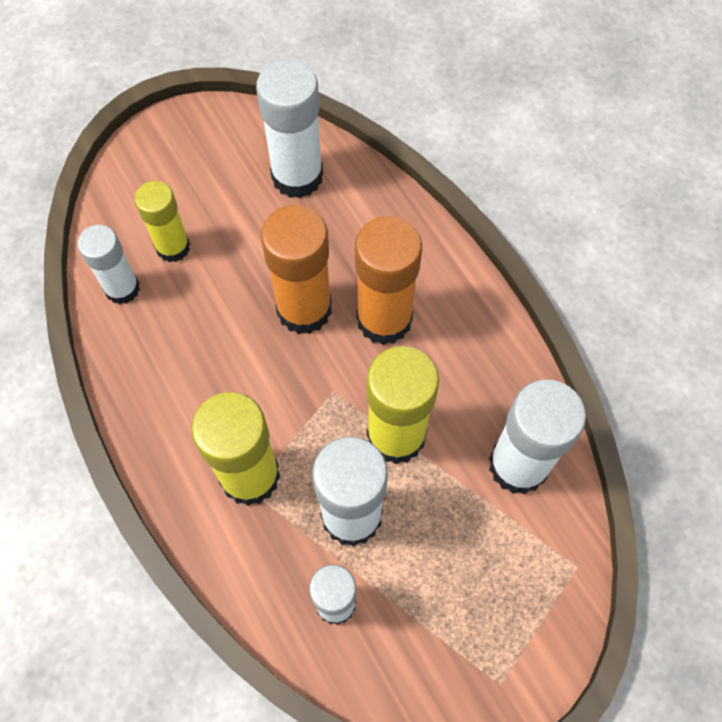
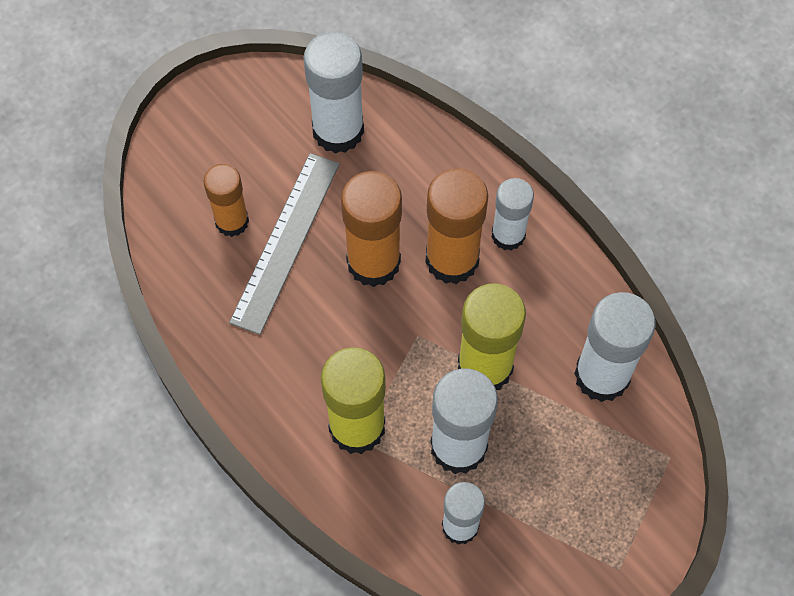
camera: 10 degrees left, 0 degrees up
(122, 289) = (192, 270): white glue stick -> white glue stick (508, 235)
(173, 247) = (232, 221): yellow glue stick -> orange glue stick
(221, 275) = (285, 241): none -> grey ruler

